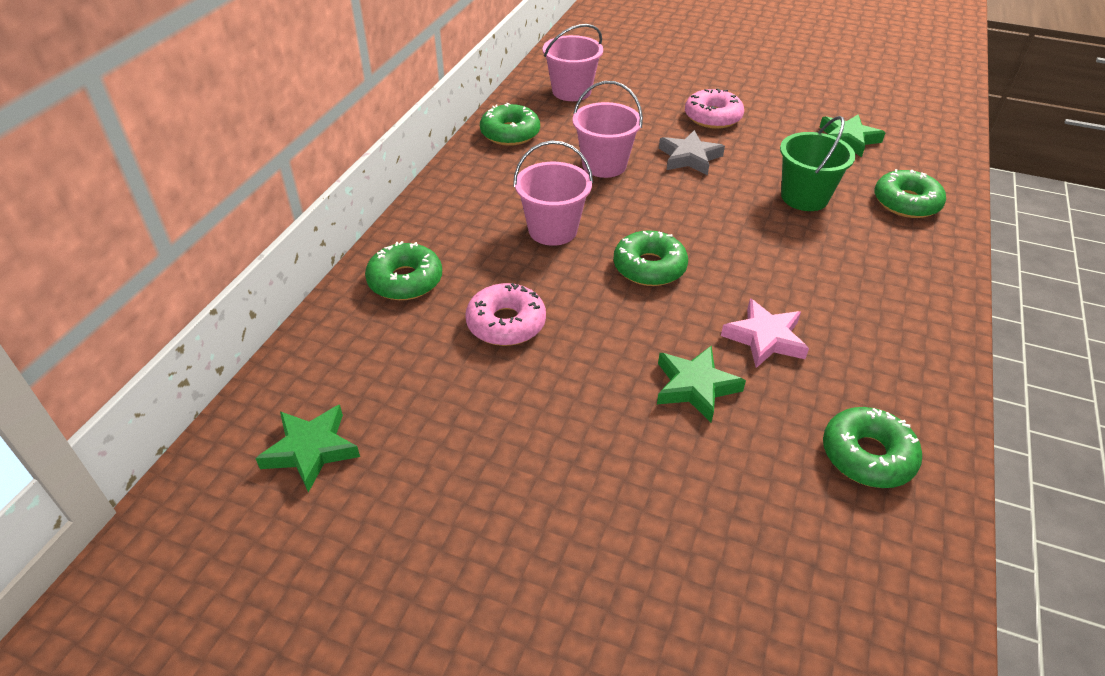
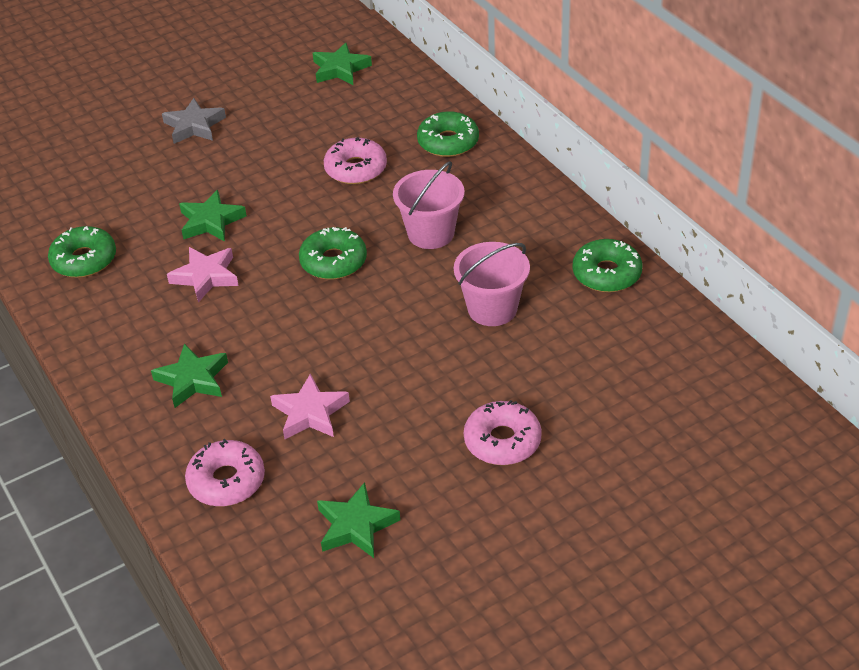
camera: 130 degrees right, 0 degrees up
(571, 91) = (657, 358): pink bucket -> none
(689, 157) = (448, 374): grey star -> grey star (194, 126)
(804, 197) = (310, 413): green bucket -> pink star
(866, 271) = (192, 379): none -> green star
(906, 203) = (226, 481): green donut -> pink donut

